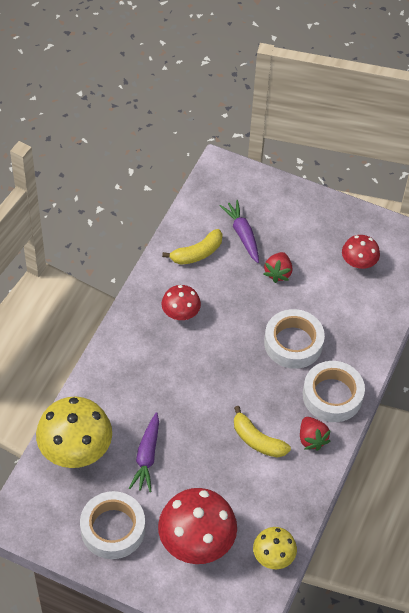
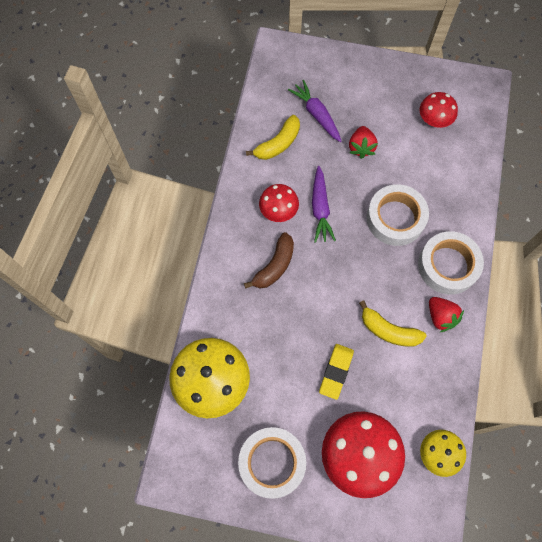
camera: 10 degrees left, 15 degrees up
(147, 457) = (285, 374): purple carrot -> purple carrot (320, 209)
(163, 361) = (274, 266): none -> brown banana
(196, 465) = (336, 372): none -> yellow eraser

